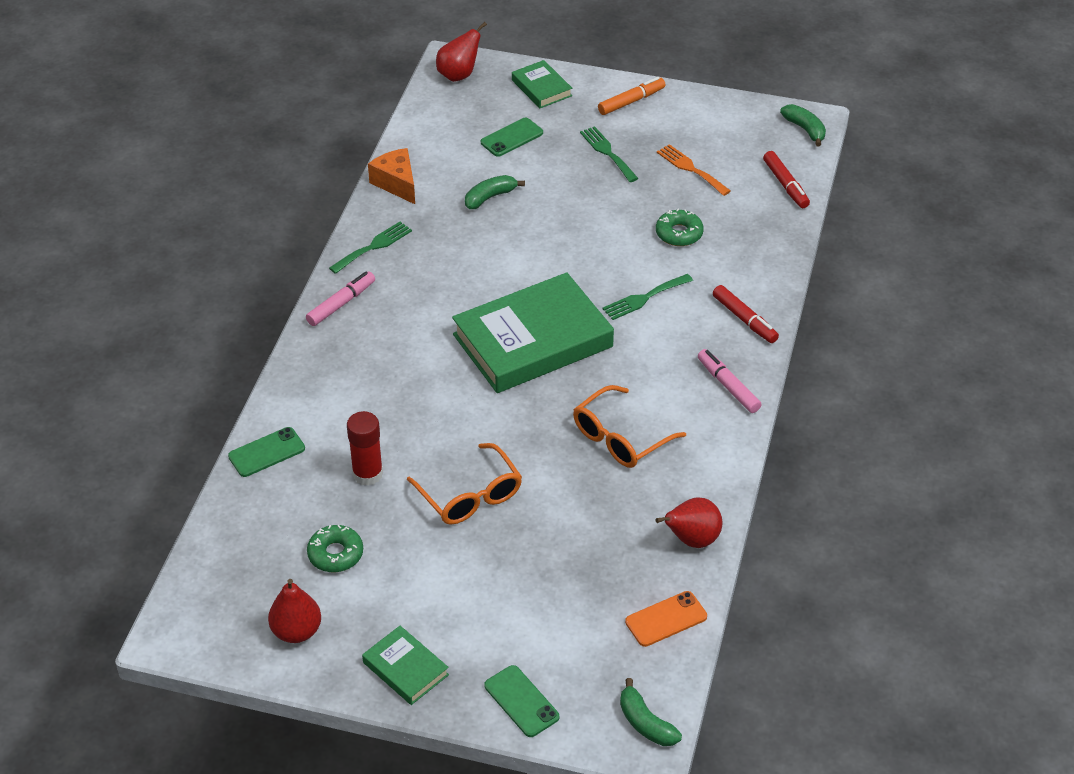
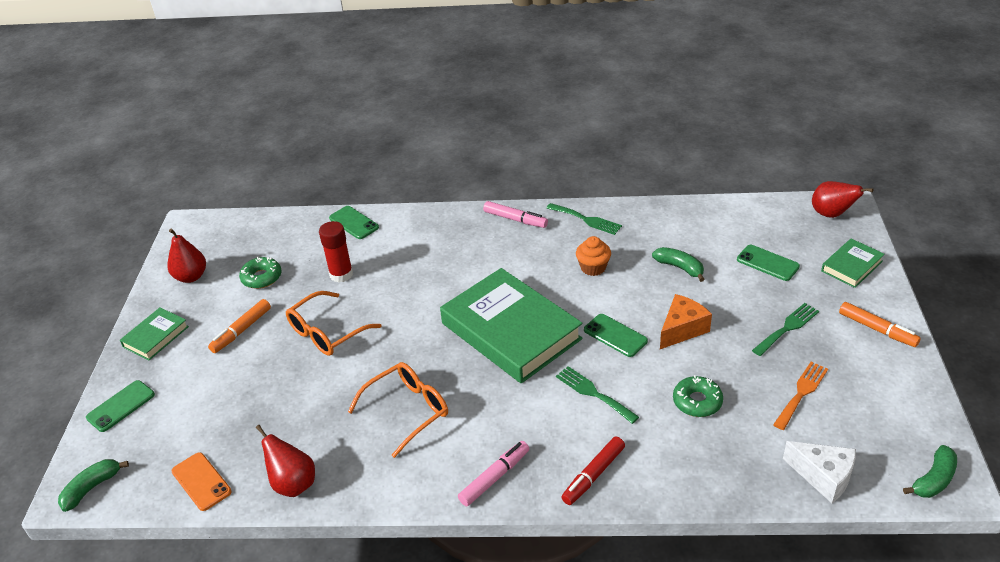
camera: 80 degrees right, 5 degrees down
(396, 183) = (667, 213): orange cheese -> orange cheese (682, 329)
(432, 578) = (241, 331): none -> orange marker
(459, 259) = (593, 268): none -> orange cupcake
(571, 266) = (615, 335): none -> green phone
(620, 438) = (408, 410): orange glasses -> orange glasses turned 105 degrees clockwise
(785, 185) = (823, 477): red marker -> white cheese

